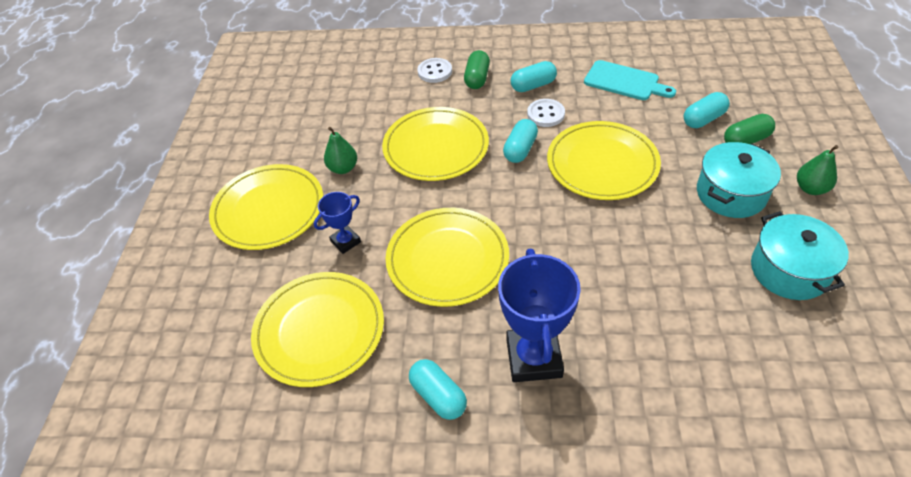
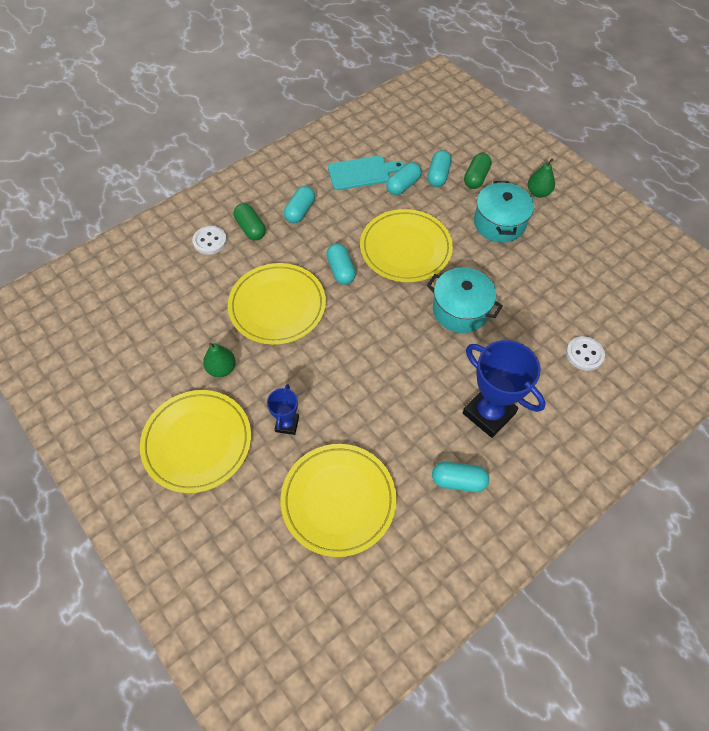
camera: 45 degrees left, 10 degrees up
(447, 259) = (372, 386): yellow plate -> none
(545, 114) = (332, 231): white button -> white button (584, 354)
(656, 111) = (403, 186): none -> turquoise capsule
(789, 270) = (570, 256): turquoise pot -> turquoise pot (460, 310)

